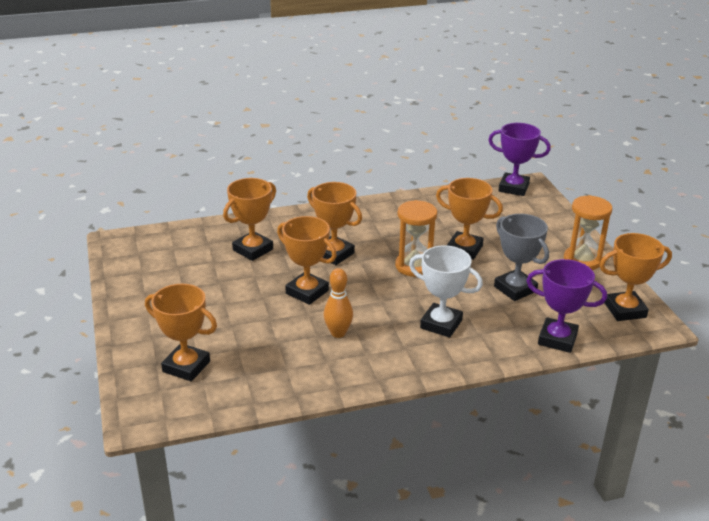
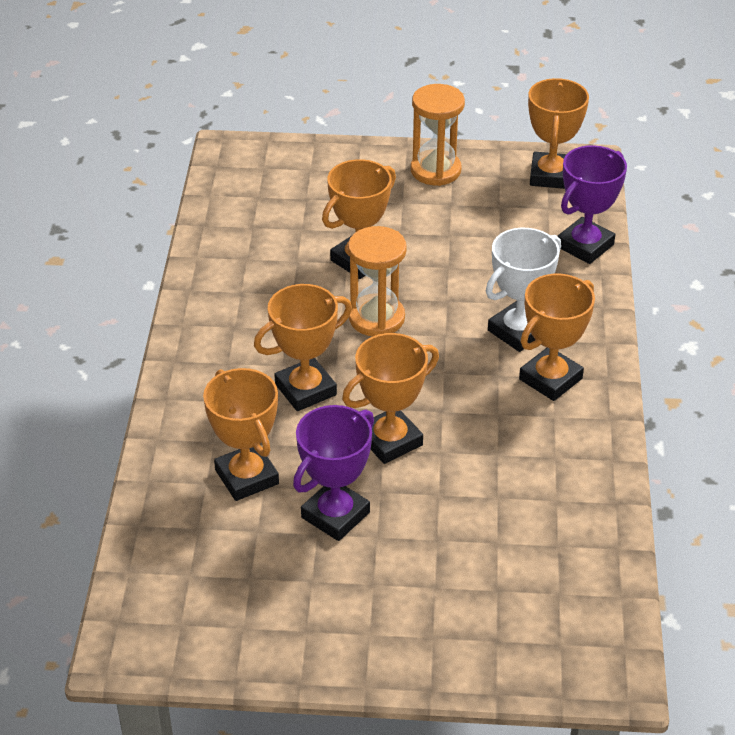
camera: 70 degrees left, 10 degrees up
(186, 366) = (517, 606): orange trophy -> orange trophy (550, 379)
(338, 333) = (500, 431): orange bowling pin -> none
(513, 188) = (229, 167): purple trophy -> purple trophy (335, 515)
(515, 289) = (470, 245): grey trophy -> none

